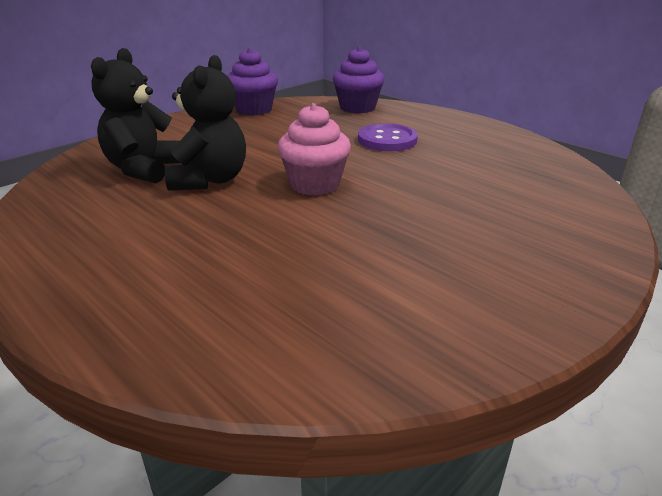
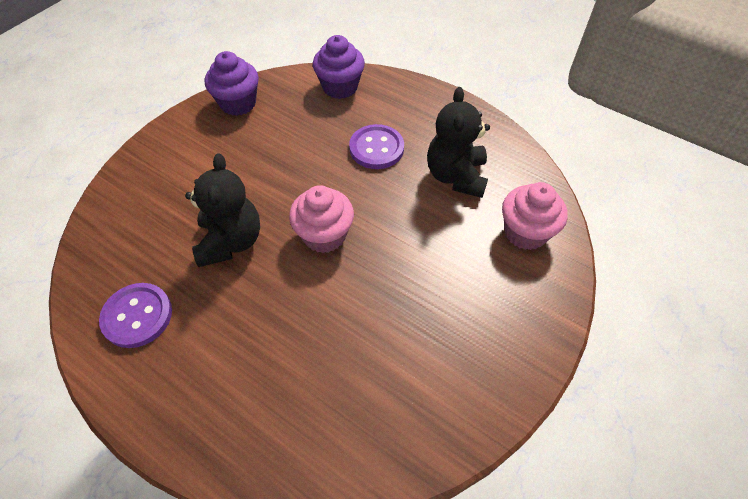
camera: 10 degrees left, 25 degrees up
(82, 217) = (137, 316): none -> purple button
(144, 169) = (164, 232): black teddy bear -> black teddy bear (456, 176)
(558, 201) = (525, 232): none -> pink cupcake

